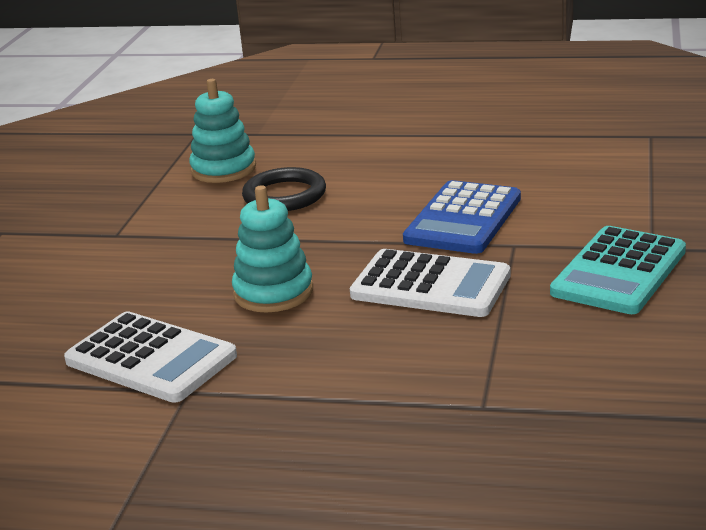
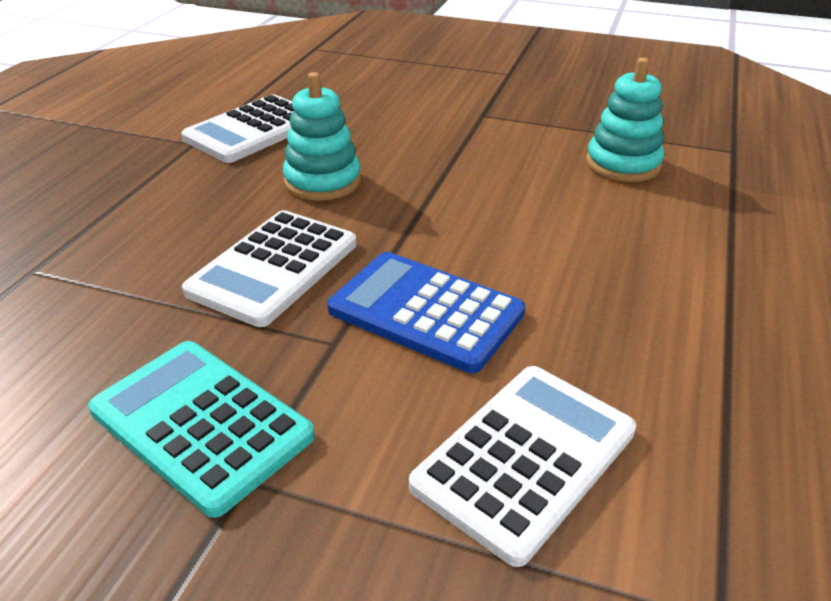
camera: 95 degrees right, 10 degrees up
(284, 195) = (541, 196): black ring -> none
(583, 178) = (525, 458): none -> white calculator

